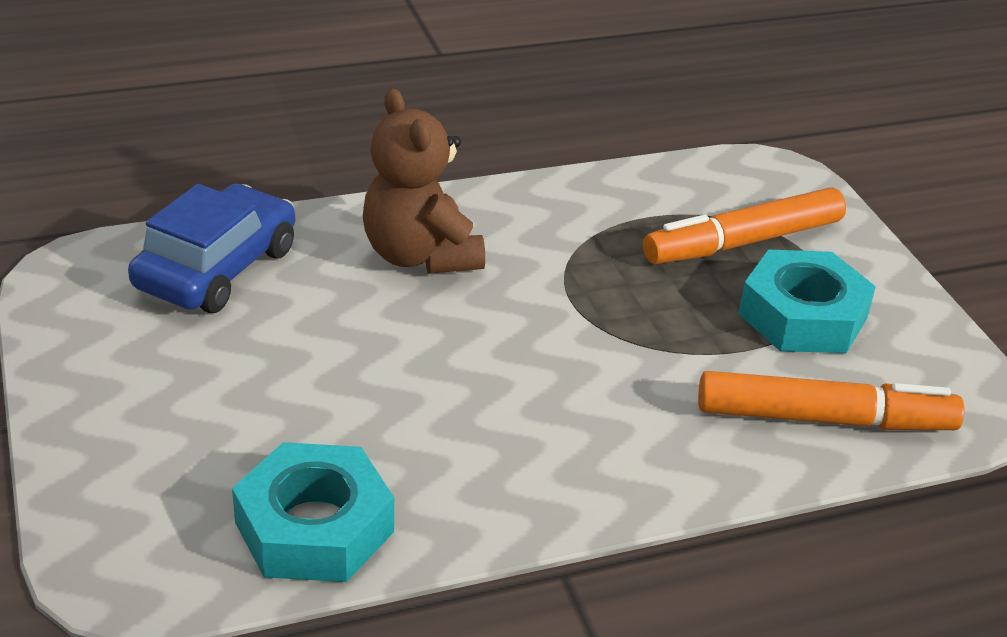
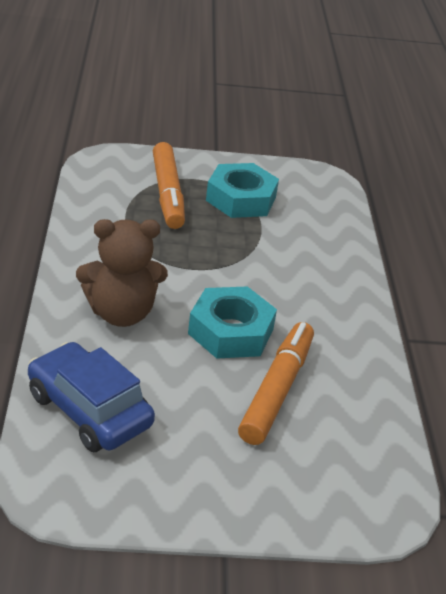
camera: 75 degrees left, 0 degrees up
(314, 527) = (363, 418): turquoise nut -> turquoise nut (230, 331)
(824, 419) = (323, 222): orange marker -> orange marker (277, 390)

